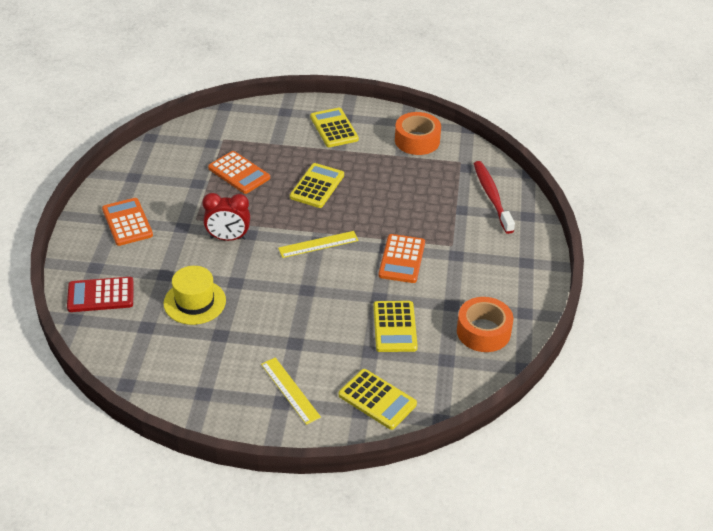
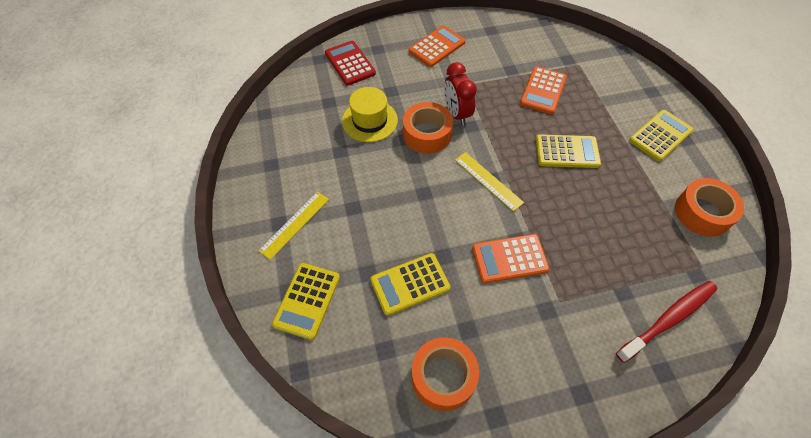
camera: 70 degrees right, 15 degrees up
(240, 266) = (427, 134): none -> orange tape

